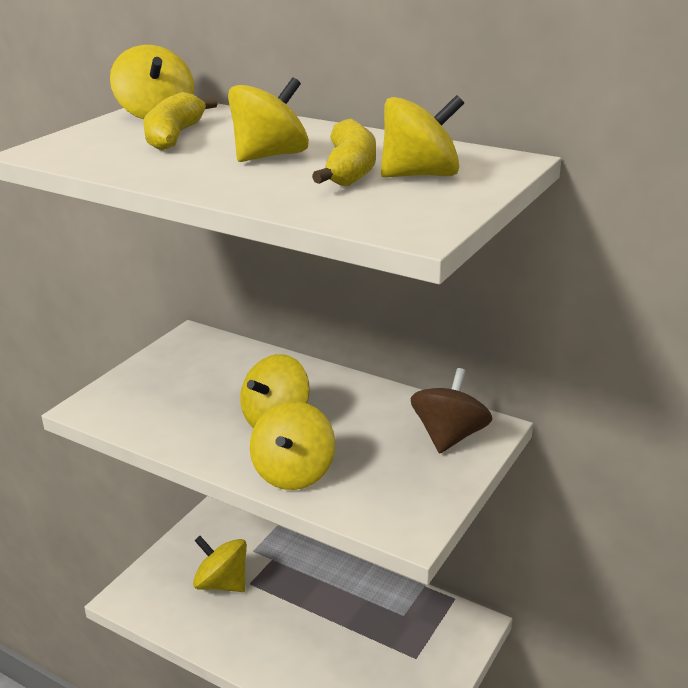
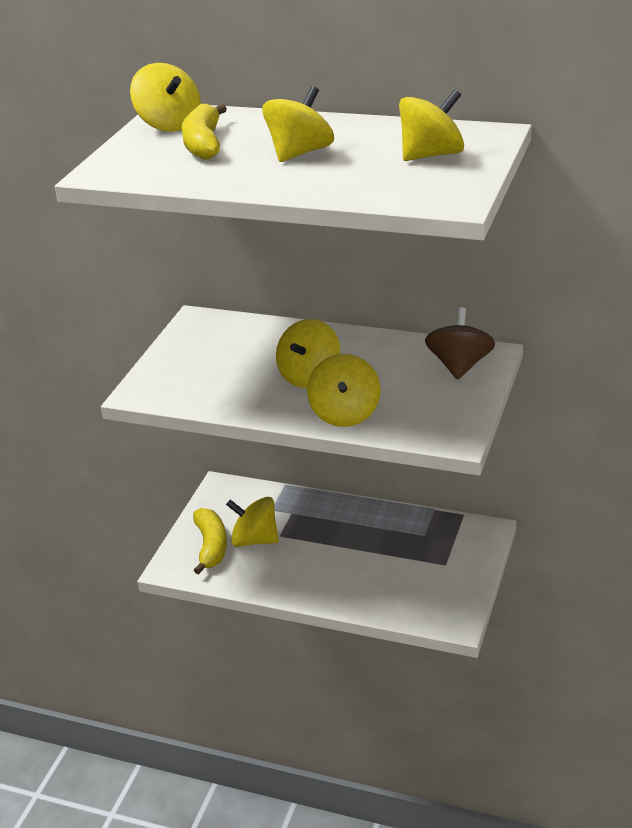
camera: 10 degrees left, 5 degrees up
(349, 170) = (373, 158): yellow banana -> yellow banana (211, 546)

